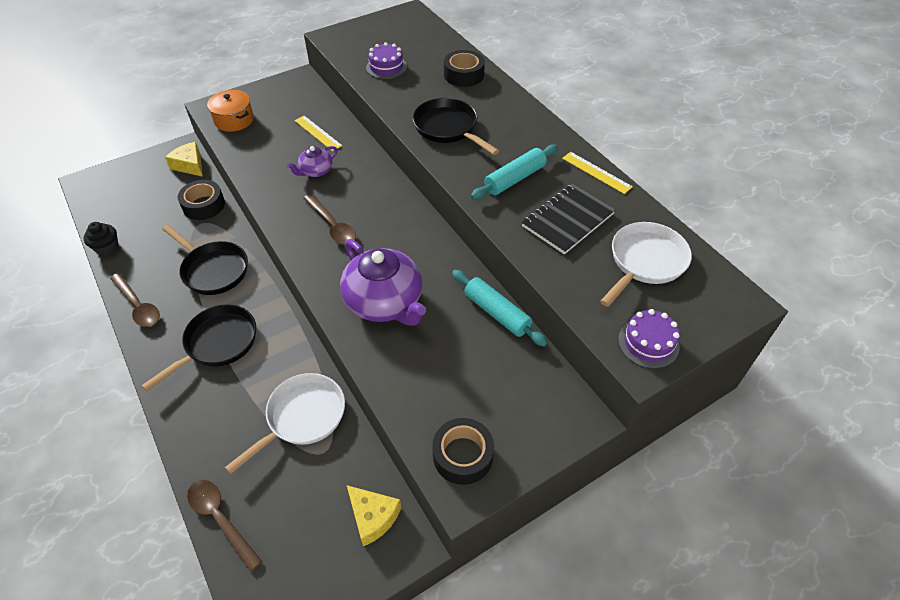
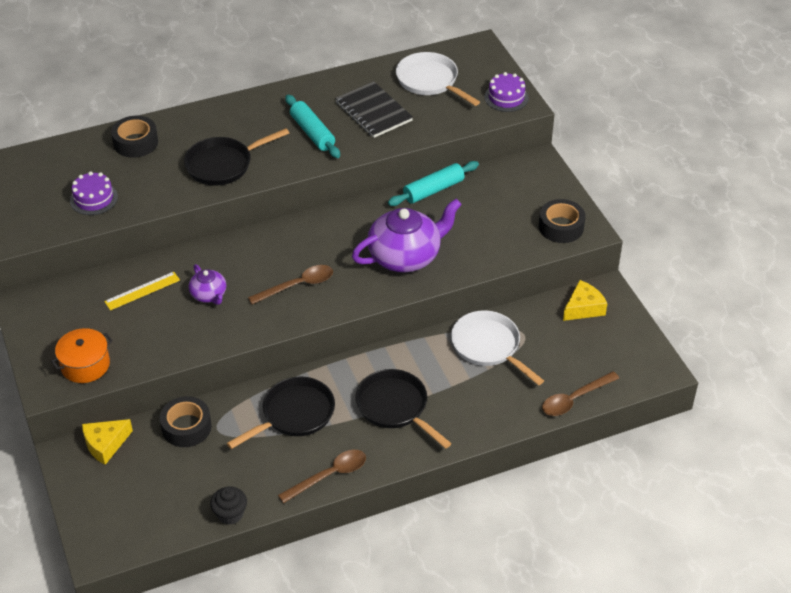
camera: 80 degrees left, 5 degrees down
(596, 172) = (319, 84): yellow ruler -> none

